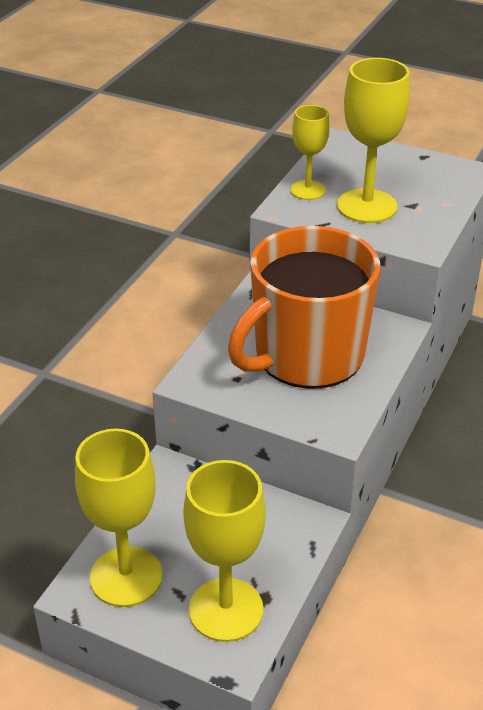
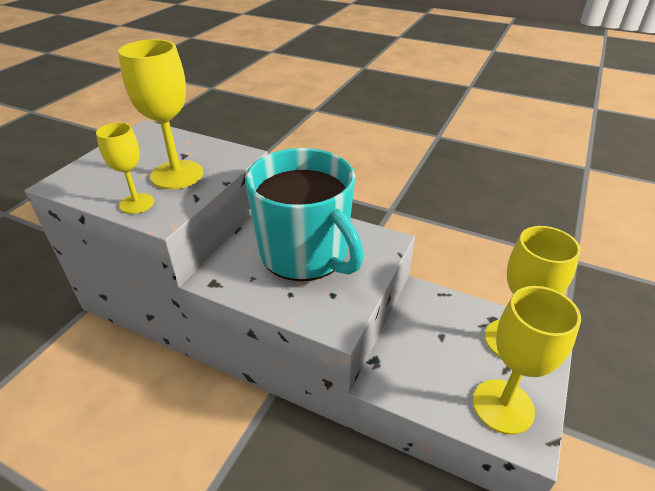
camera: 90 degrees left, 0 degrees up
(306, 355) = (305, 254): orange mug -> turquoise mug

